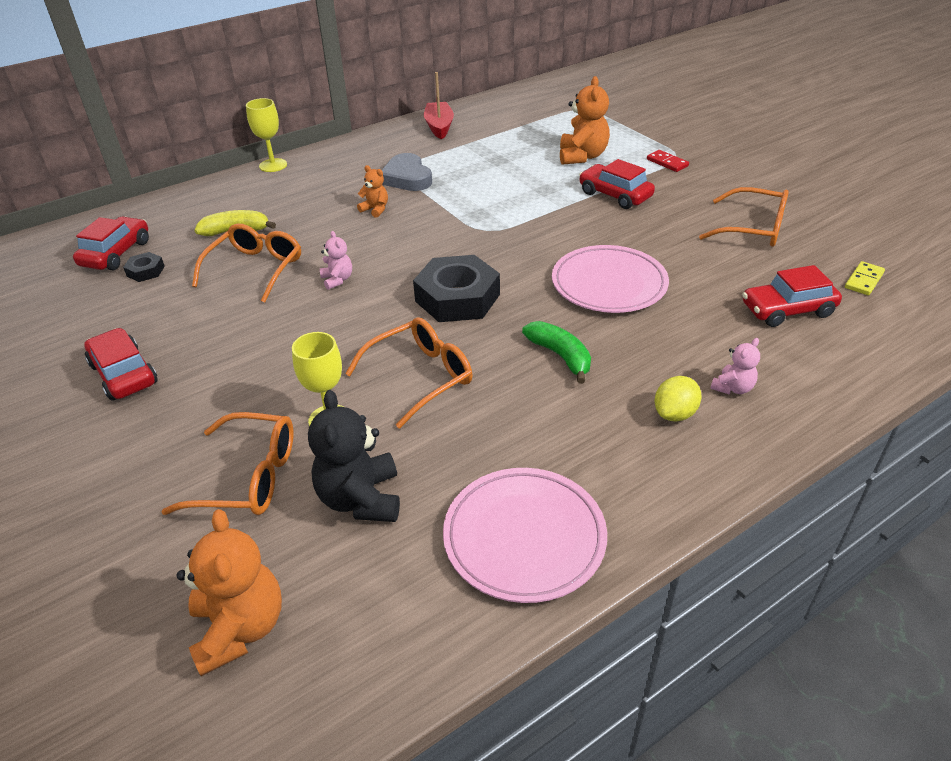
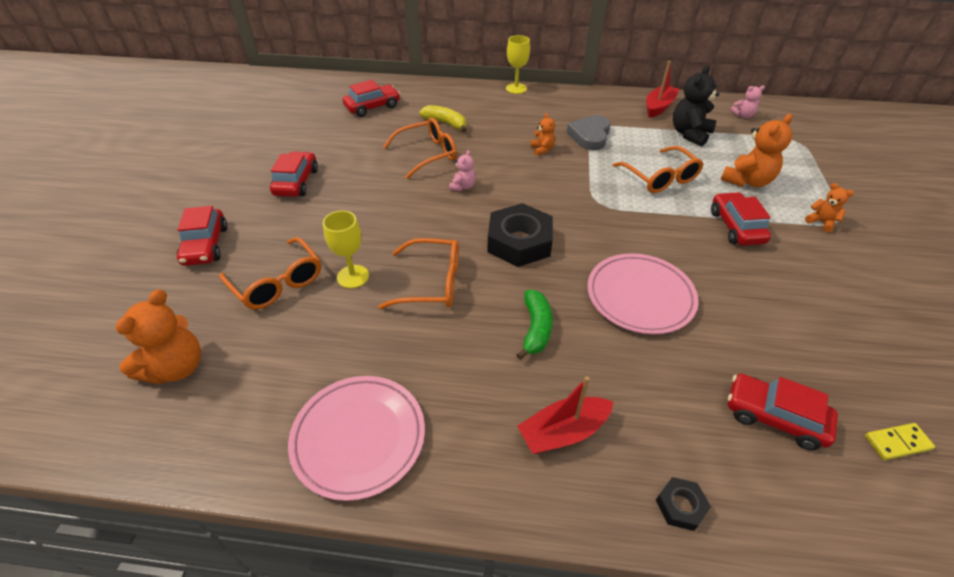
camera: 40 degrees right, 5 degrees up
(91, 501) = (205, 245): none -> red car
(145, 271) = (373, 125): black nut -> black nut (680, 506)
(361, 499) = (310, 338): black teddy bear -> black teddy bear (689, 134)
(667, 163) = (821, 222): red domino -> orange teddy bear
(674, 414) = (563, 432): yellow lemon -> red boat
(733, 388) = (636, 447): pink teddy bear -> pink teddy bear (743, 115)
(753, 229) = (835, 325): orange glasses -> orange glasses (660, 178)

